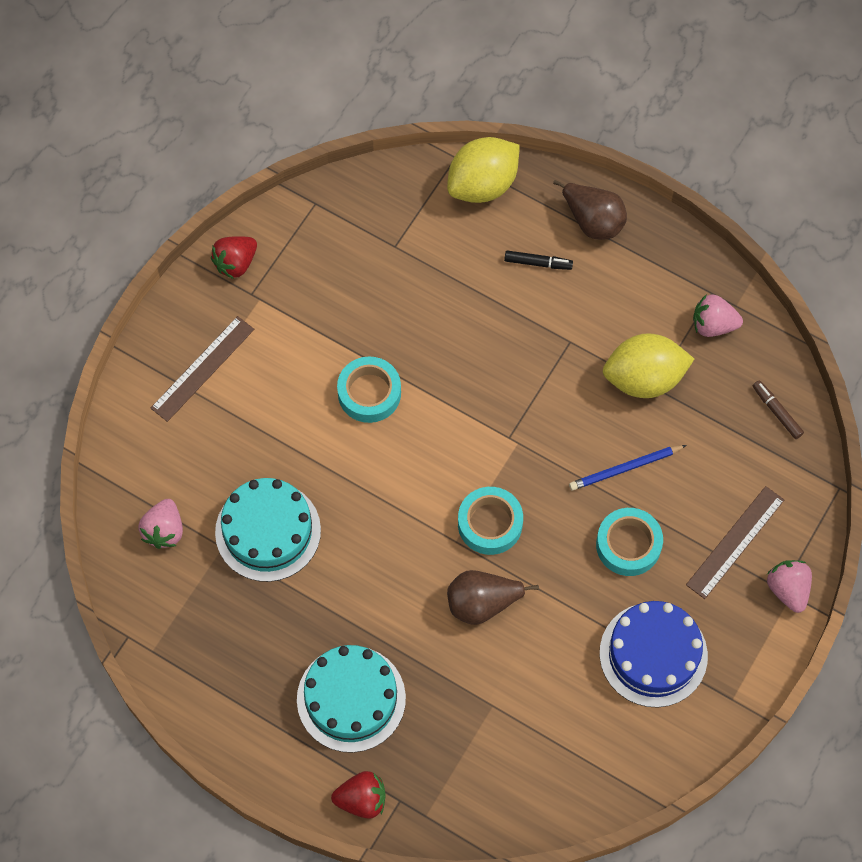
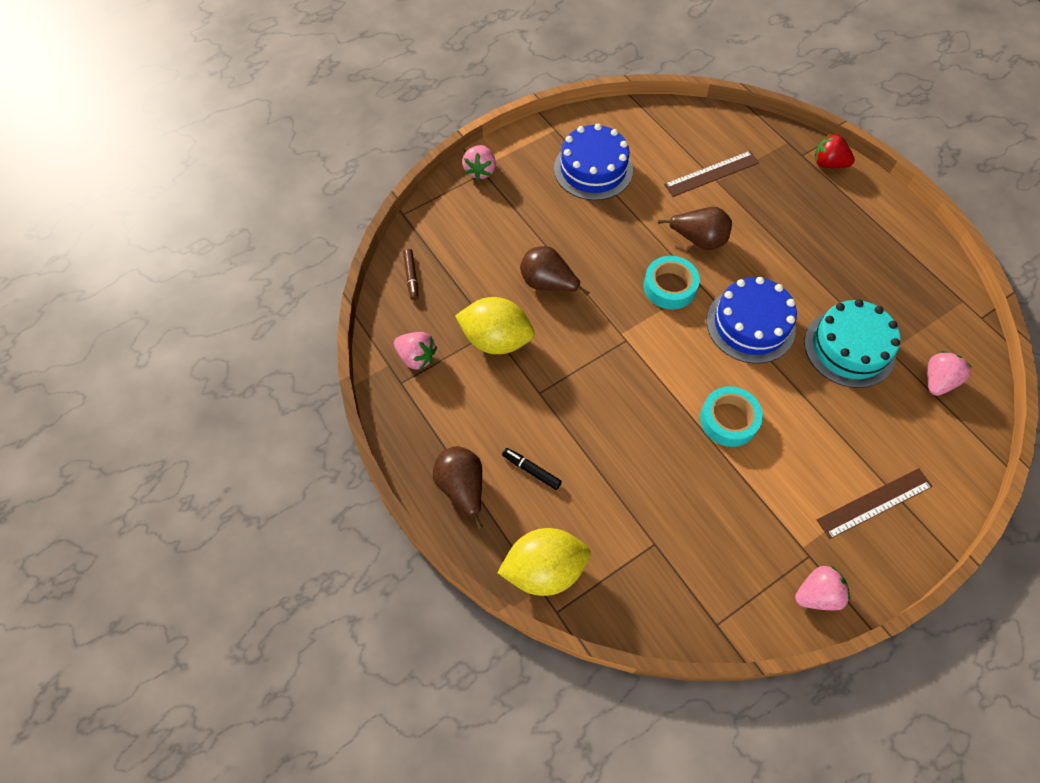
camera: 155 degrees left, 5 degrees down
(235, 263) = (817, 594): red strawberry -> pink strawberry
(351, 698) = (817, 219): turquoise cake -> none
(383, 514) = (750, 325): none -> blue cake
(625, 469) = (548, 284): blue pencil -> brown pear
(628, 545) = (574, 236): turquoise tape -> none
(735, 542) = (497, 209): brown ruler -> brown ruler (711, 173)

